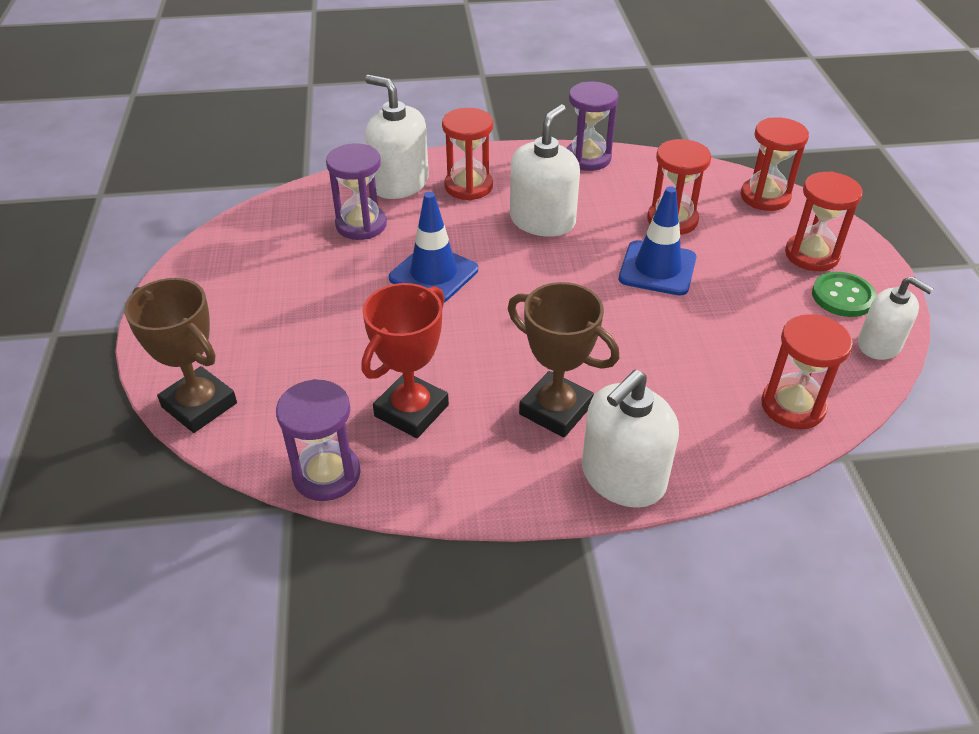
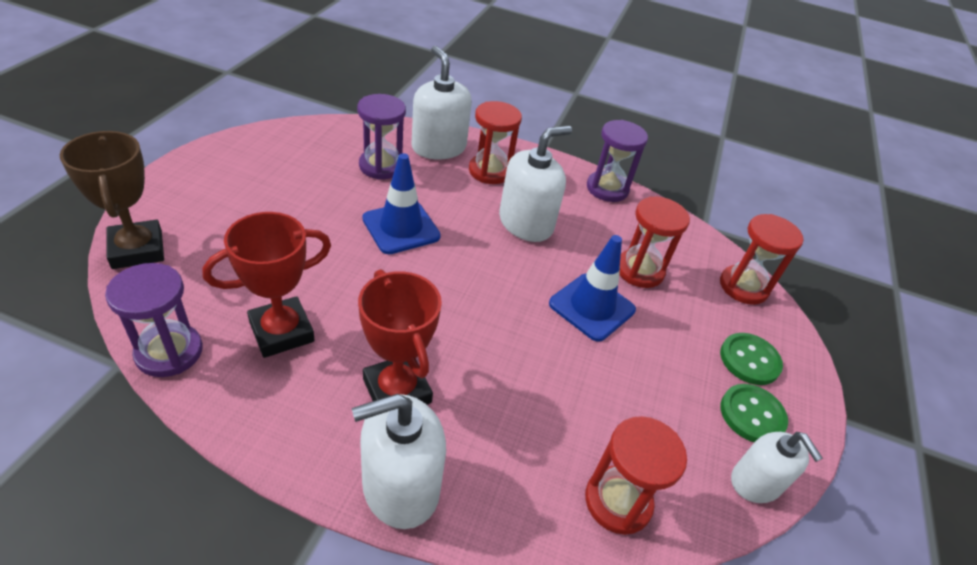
camera: 20 degrees right, 0 degrees up
(555, 409) = (397, 391): brown trophy -> red trophy
(811, 255) = (749, 360): red hourglass -> green button

